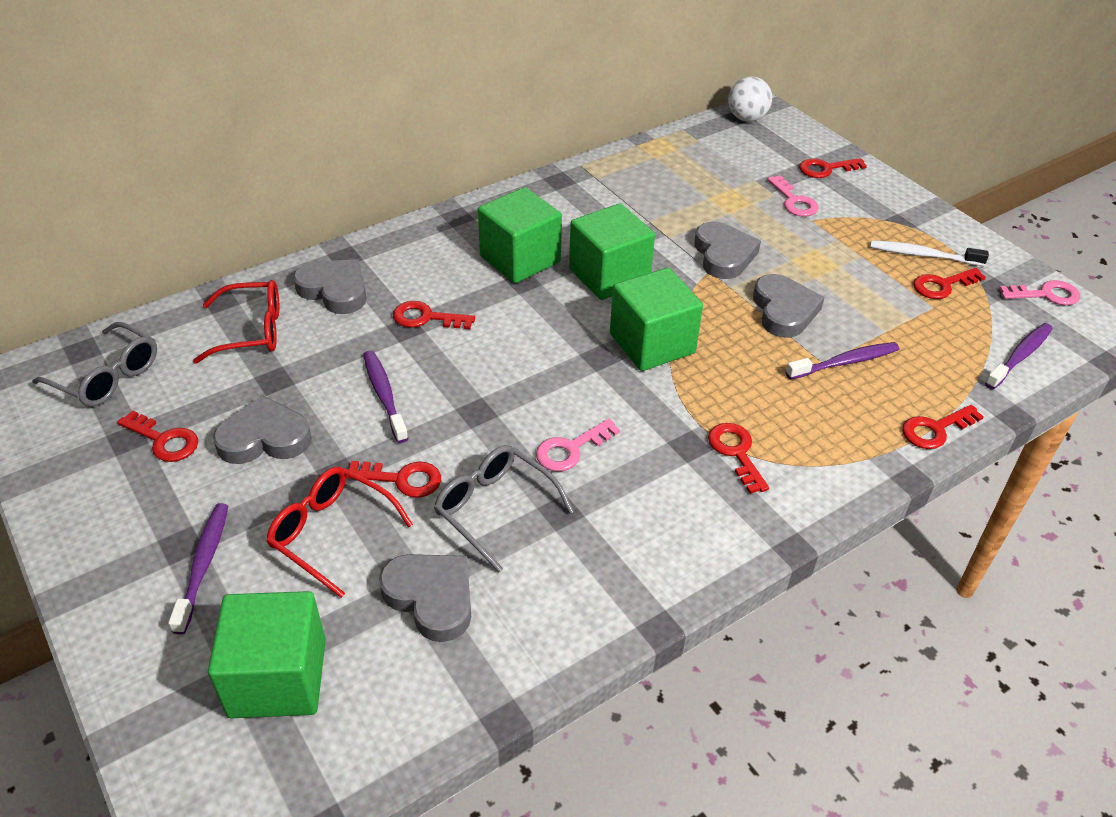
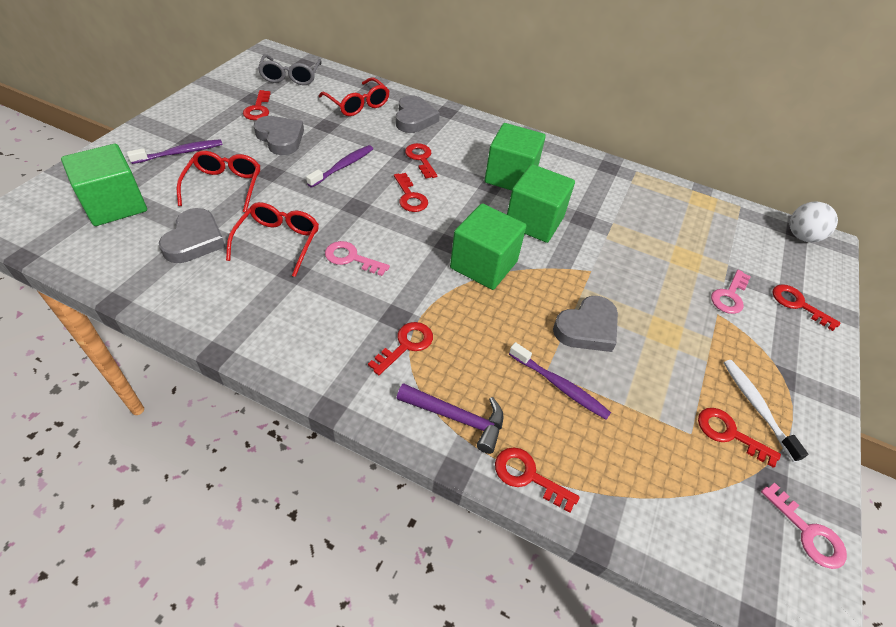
camera: 55 degrees right, 5 degrees up
(402, 479) = (280, 197): red key -> red key (410, 197)
(495, 509) = (278, 242): grey glasses -> red glasses
(723, 255) = (617, 273): grey heart -> none
(849, 451) = (456, 418): none -> purple hammer
(1019, 356) = (688, 527): purple toothbrush -> none

